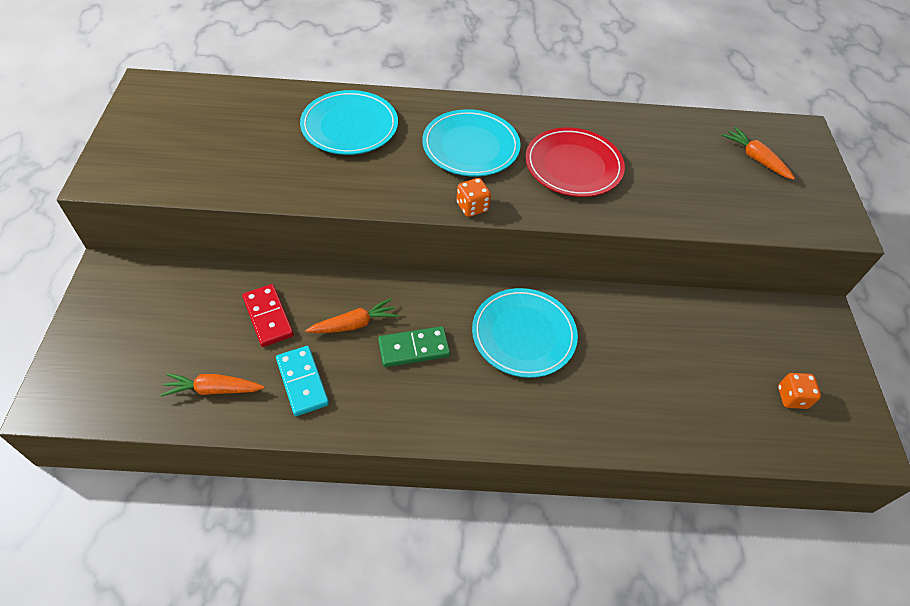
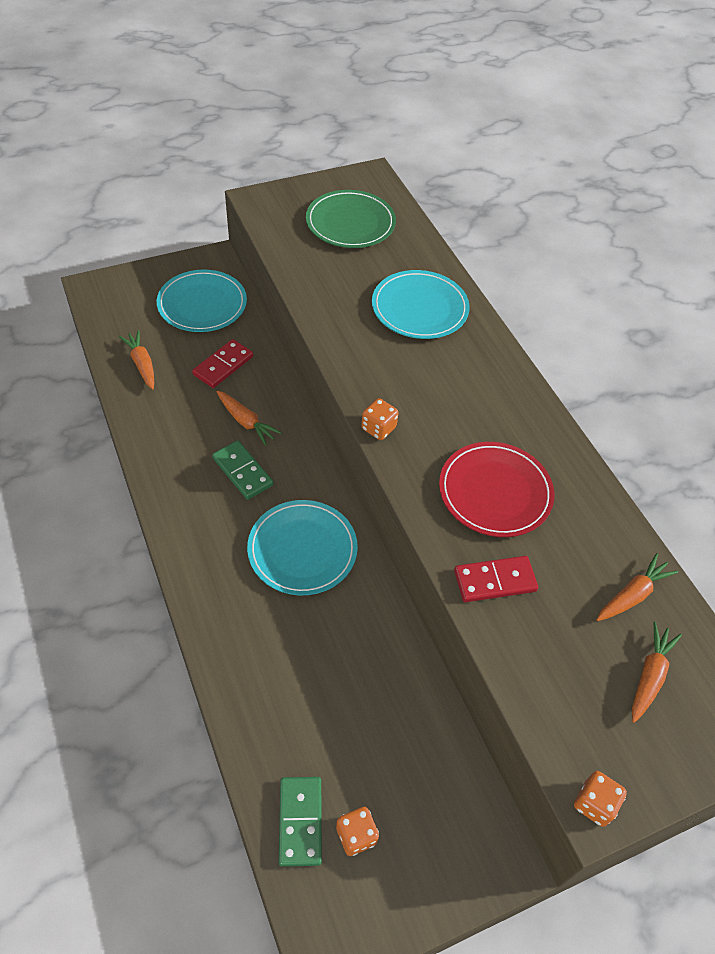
camera: 65 degrees right, 0 degrees up
(200, 125) = (350, 223): none -> green plate
(302, 382) = (173, 412): turquoise domino -> none
(470, 146) = (459, 401): turquoise plate -> turquoise plate (202, 304)
(655, 201) = (495, 581): none -> red domino
(691, 137) = (632, 595): none -> orange carrot
(774, 431) = (300, 821): none -> green domino
(842, 227) = (594, 804): none -> orange dice

